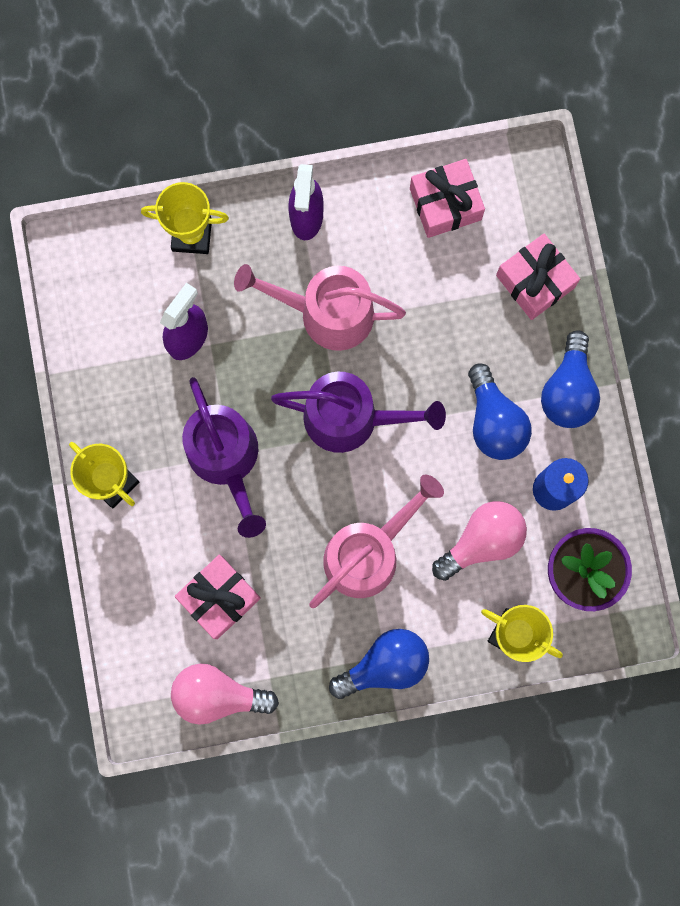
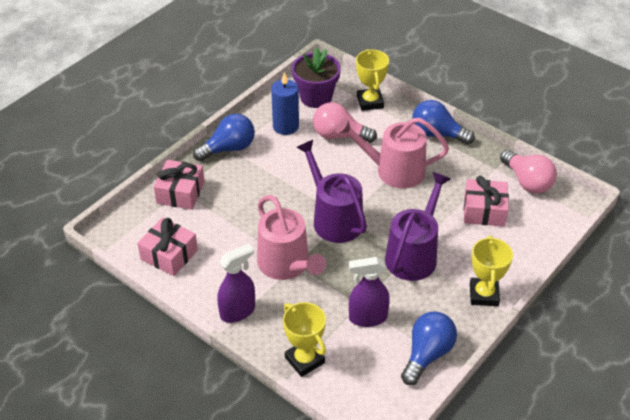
camera: 130 degrees left, 35 degrees down
(494, 421) = (274, 165): blue light bulb -> blue light bulb (427, 354)

